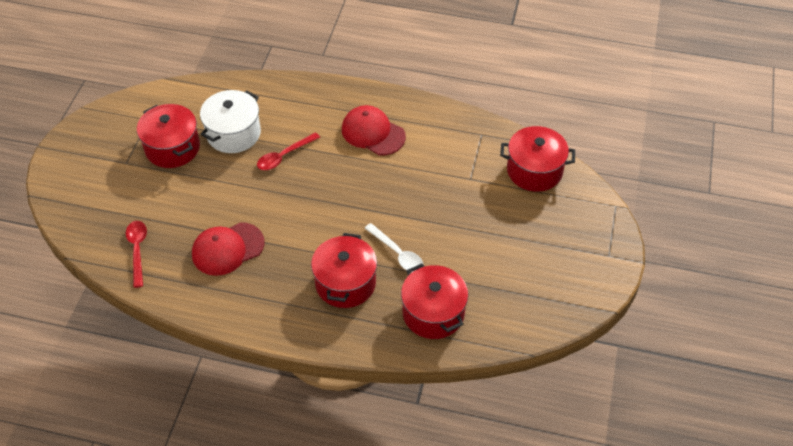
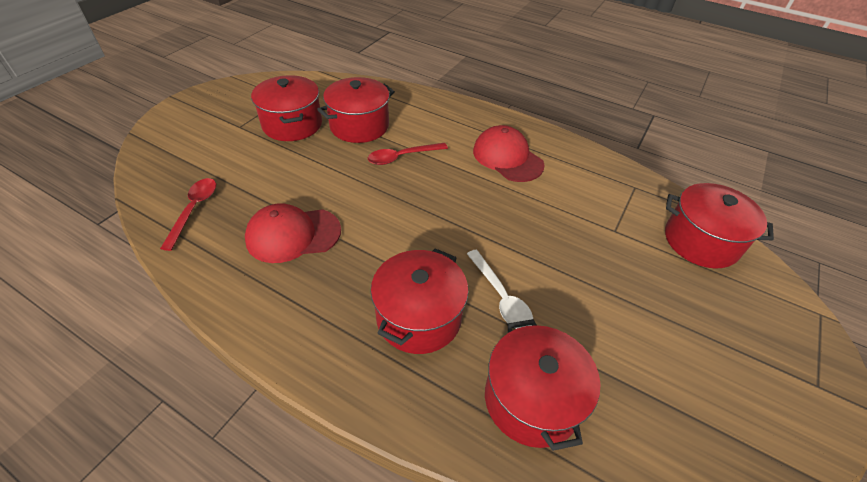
camera: 15 degrees right, 5 degrees down
(233, 133) = (359, 126): white pot -> red pot

